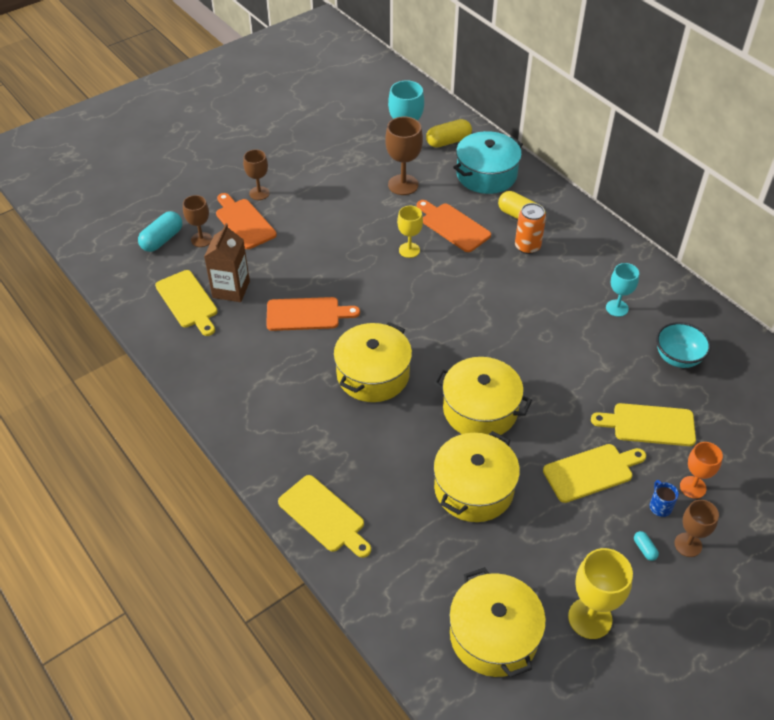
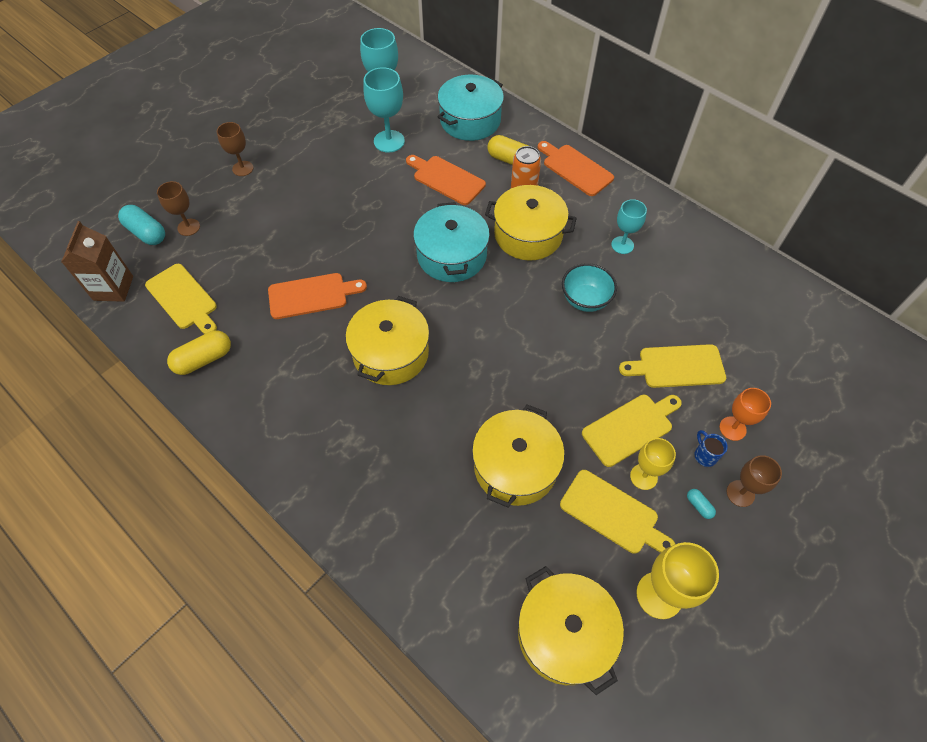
camera: 10 degrees left, 10 degrees up
(162, 239) = (146, 233): turquoise capsule -> turquoise capsule turned 75 degrees counterclockwise
(231, 289) = (227, 279): brown carton -> brown carton (113, 288)
(244, 222) = (231, 202): orange cutting board -> orange cutting board (575, 169)
(324, 516) = (364, 524): yellow cutting board -> yellow cutting board (613, 513)
(403, 185) = (389, 141): brown goblet -> turquoise goblet
(409, 250) = (406, 210): yellow goblet -> yellow goblet (643, 477)
(446, 296) = (451, 255): none -> turquoise pot
(448, 141) = (427, 90): yellow capsule -> yellow capsule (204, 359)
(480, 409) = (506, 376): yellow pot -> yellow pot (528, 235)
(677, 358) = (691, 290): turquoise bowl -> turquoise bowl (585, 300)

